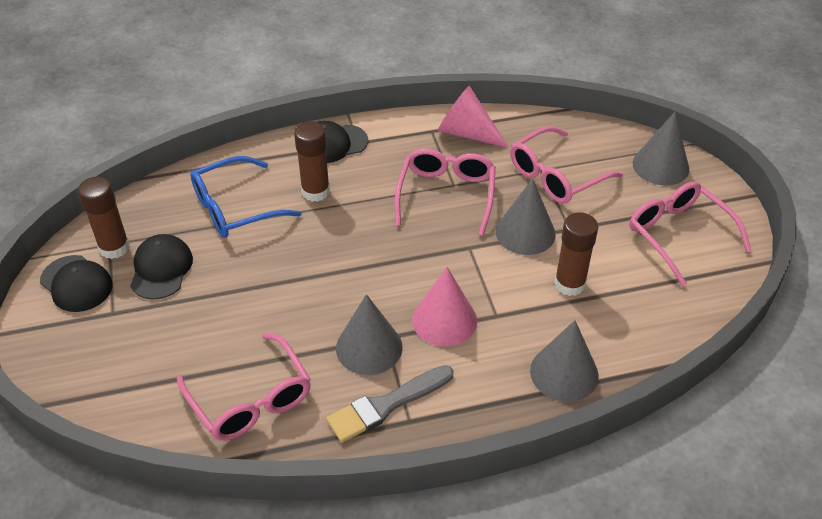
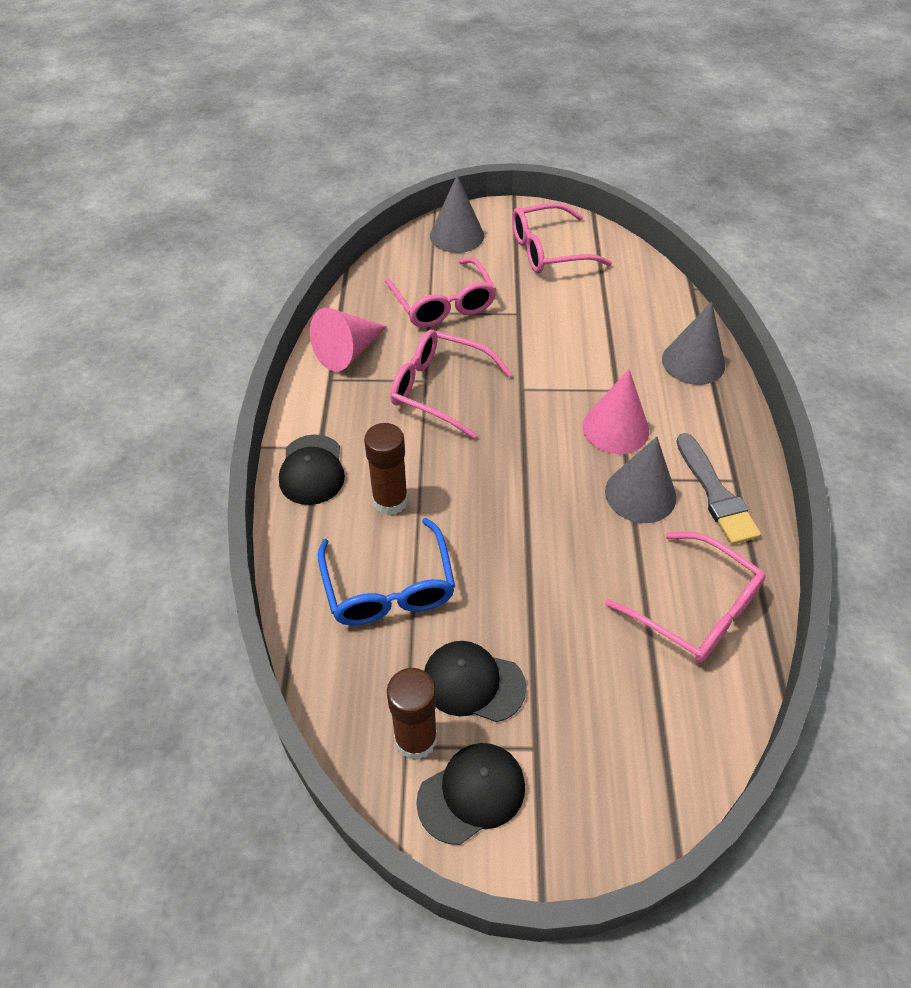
camera: 75 degrees left, 5 degrees up
(250, 399) = (696, 609): pink glasses -> pink glasses turned 60 degrees clockwise
(525, 233) = (514, 344): grey cone -> none
(569, 284) = (589, 332): brown glue stick -> none

